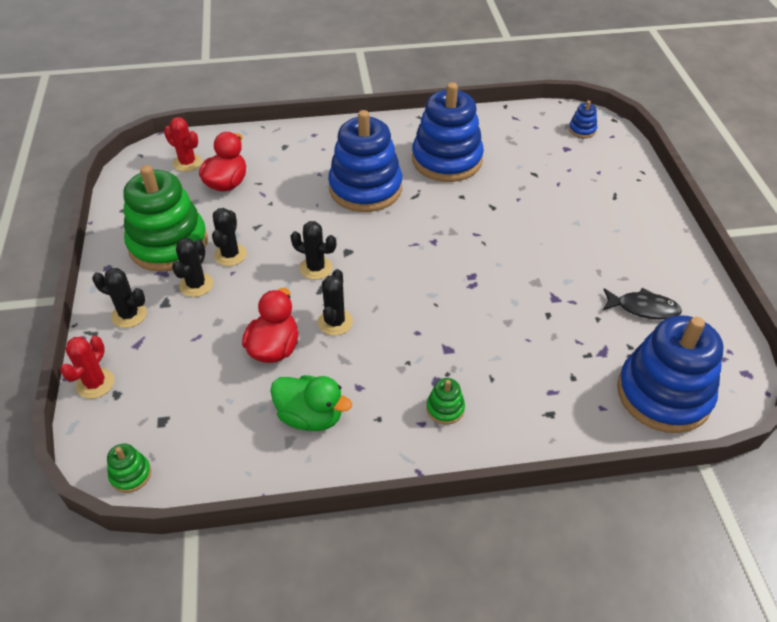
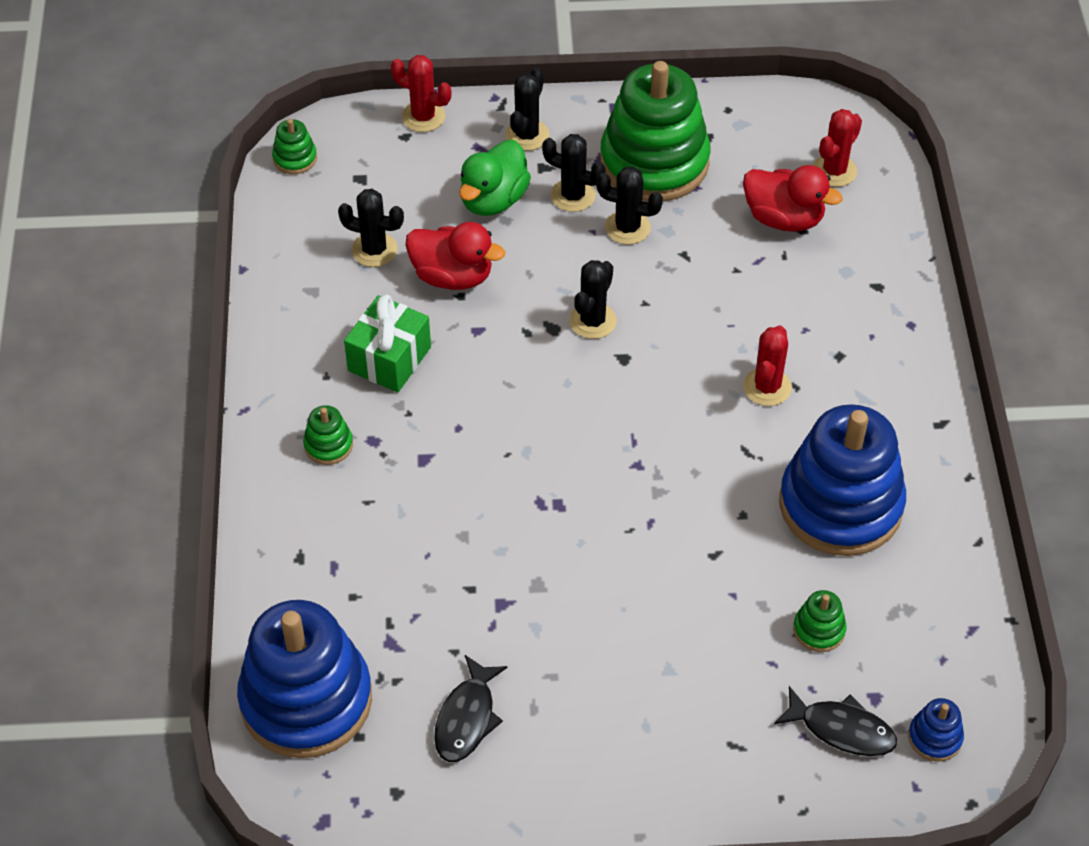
camera: 95 degrees right, 5 degrees up
(310, 416) = (341, 311): green duck -> green duck (493, 200)
(335, 322) = (488, 339): black cactus -> black cactus (374, 250)
(358, 379) = (389, 359): none -> green gift
(365, 188) = (767, 387): blue stacking toy -> red cactus
(531, 167) = (819, 630): none -> green stacking toy
(589, 159) = (842, 729): none -> black fish

